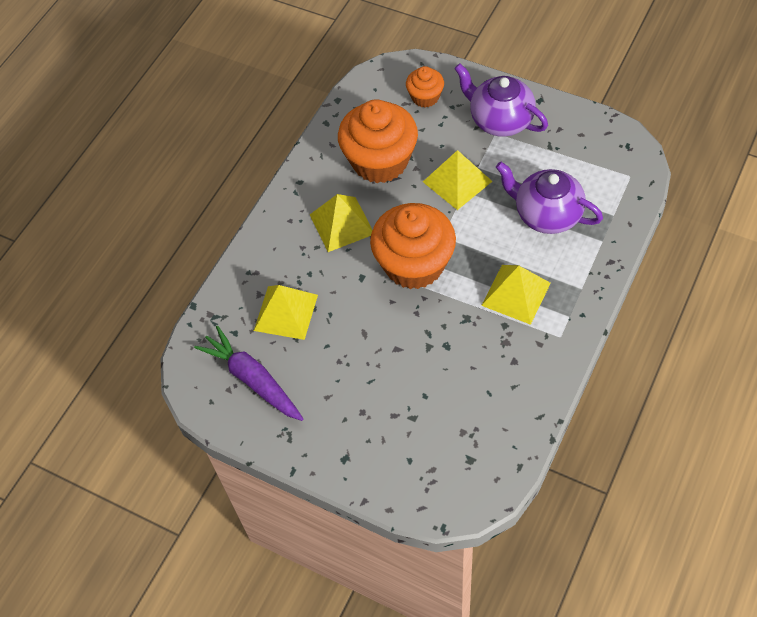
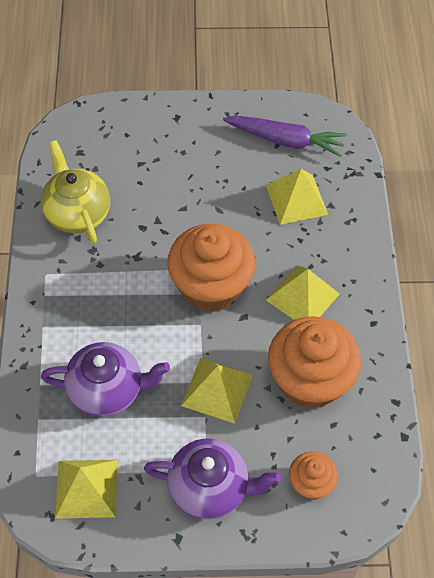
camera: 145 degrees right, 0 degrees up
(503, 387) = (77, 213): none -> yellow teapot
(516, 294) = (102, 296): yellow pyramid -> yellow pyramid (86, 488)

